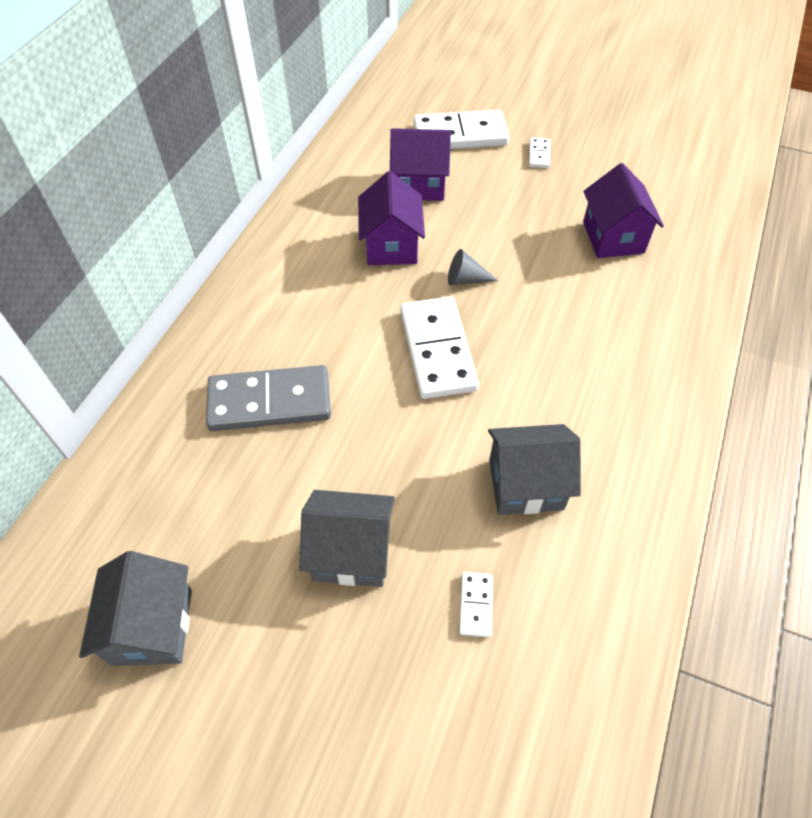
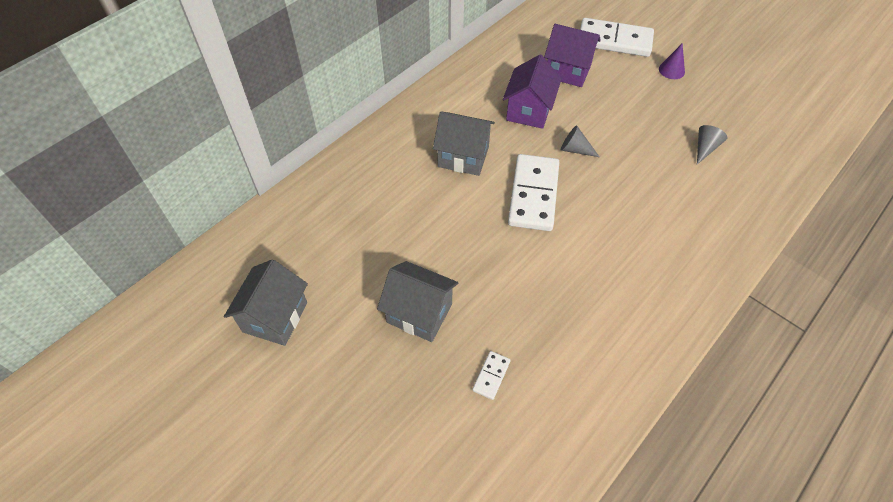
camera: 20 degrees right, 0 degrees up
(270, 401) = (402, 196): grey domino -> none
(526, 484) = (560, 307): grey house -> grey house (463, 157)
(539, 155) = (671, 70): white domino -> purple cone
(613, 237) = (705, 148): purple house -> grey cone

